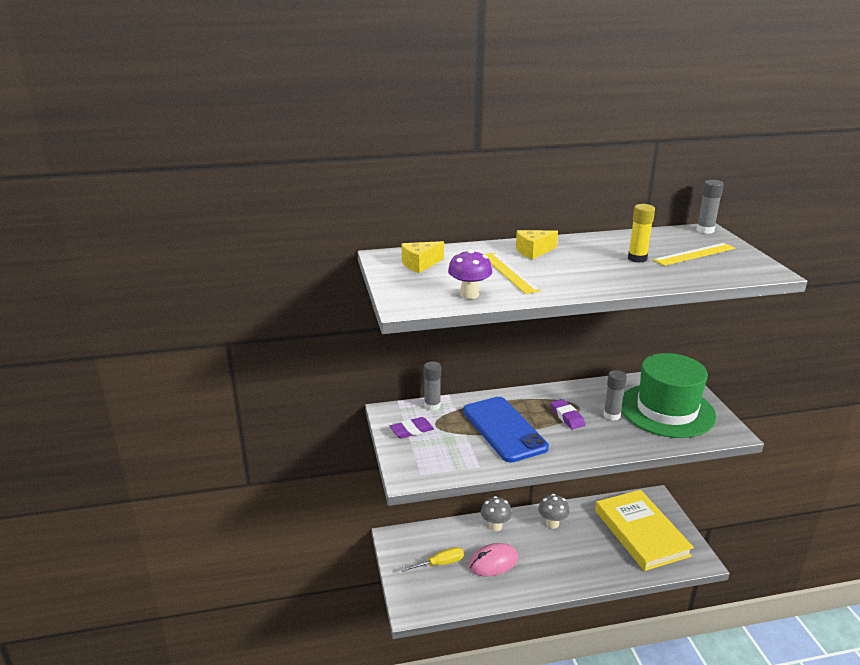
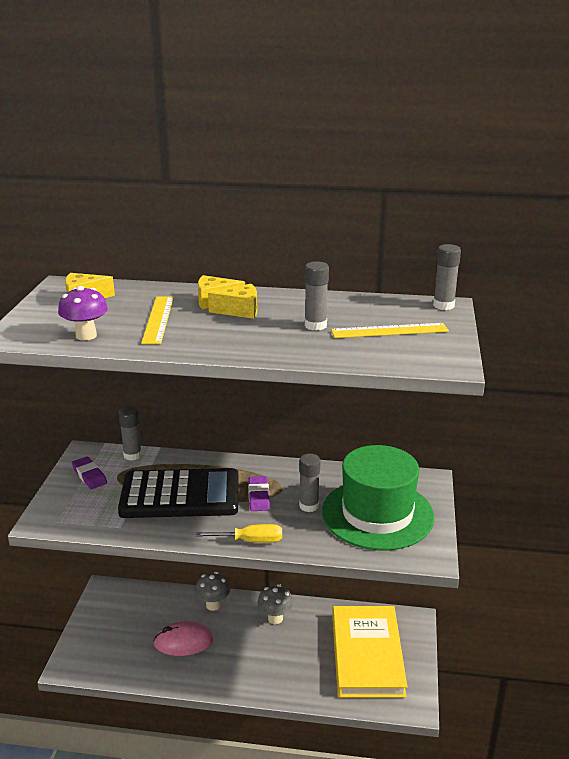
camera: 20 degrees right, 0 degrees up
(411, 430) = (89, 476): purple eraser -> purple eraser turned 60 degrees clockwise
(440, 564) = (130, 628): yellow screwdriver -> yellow screwdriver (250, 541)
(504, 429) = (180, 495): blue phone -> black calculator
(564, 256) = (240, 311): none -> yellow cheese
(637, 258) = (315, 326): yellow glue stick -> grey glue stick

